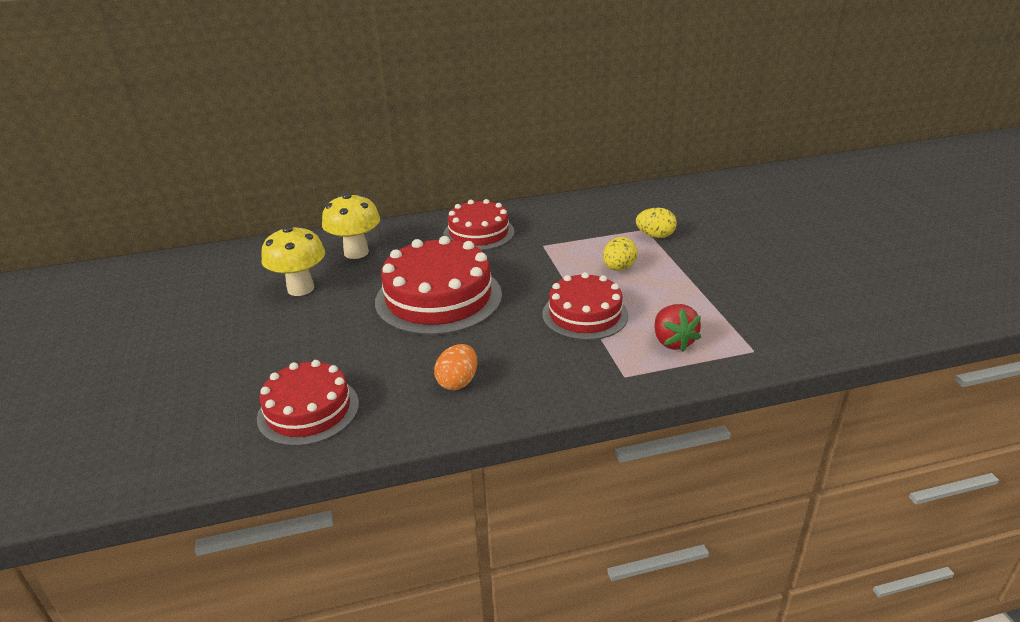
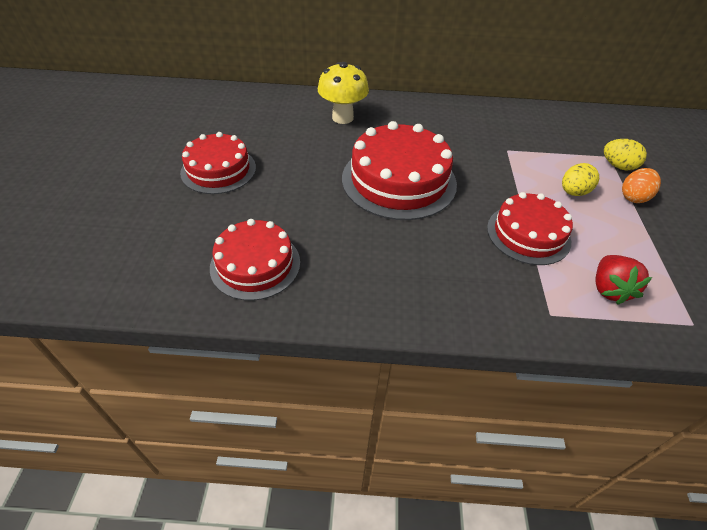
camera: 15 degrees right, 15 degrees up
(301, 288) = (287, 141): yellow mushroom -> none
(458, 382) = (391, 273): orange egg -> orange egg (633, 197)
(479, 233) = (452, 123): red cake -> red cake (218, 170)

